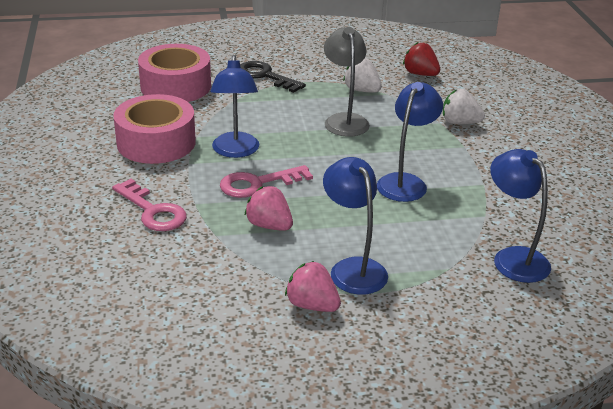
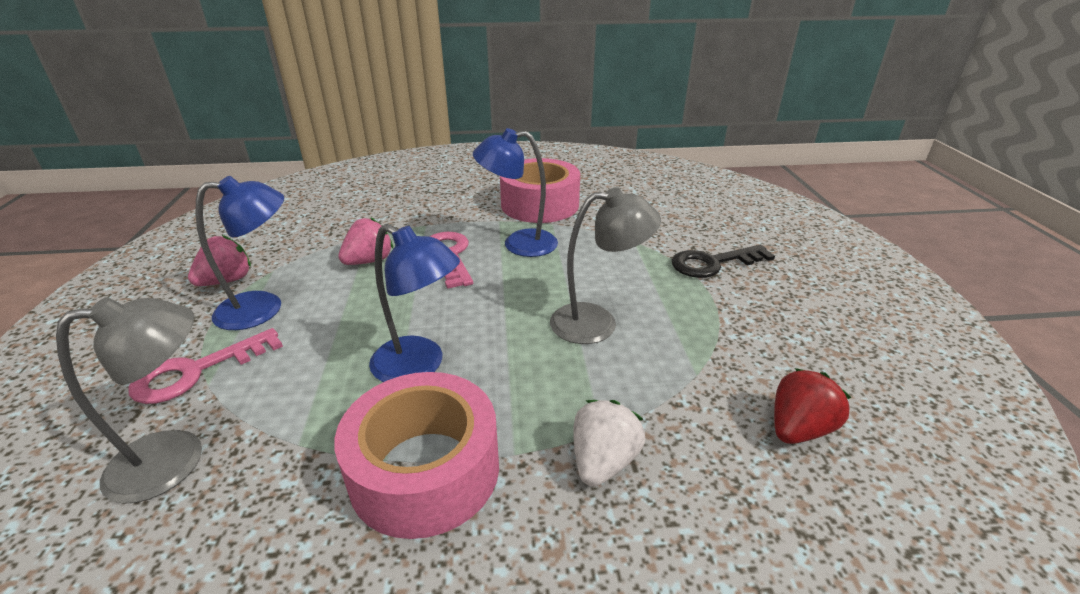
camera: 95 degrees right, 0 degrees up
(153, 211) = (420, 207): pink key -> pink key (196, 372)
(175, 86) = (662, 210): pink tape -> pink tape (425, 470)
(265, 76) = (713, 263): black key -> black key turned 150 degrees counterclockwise
(362, 90) = (699, 346): white strawberry -> none
(513, 258) = (176, 458): blue lamp -> grey lamp

